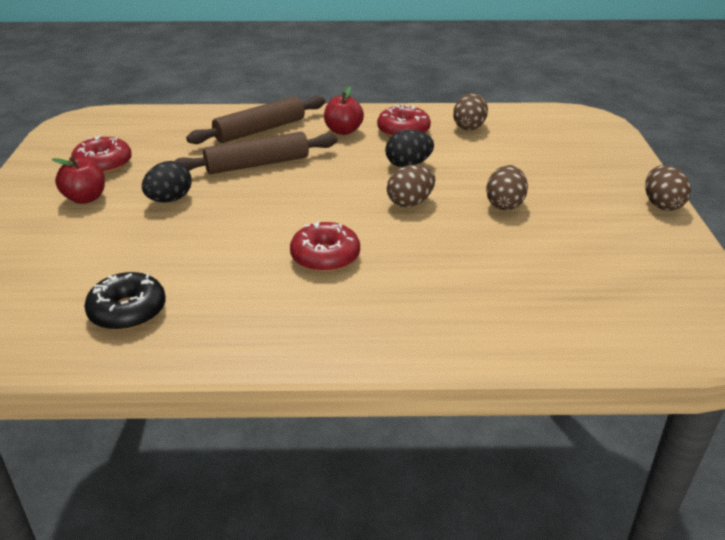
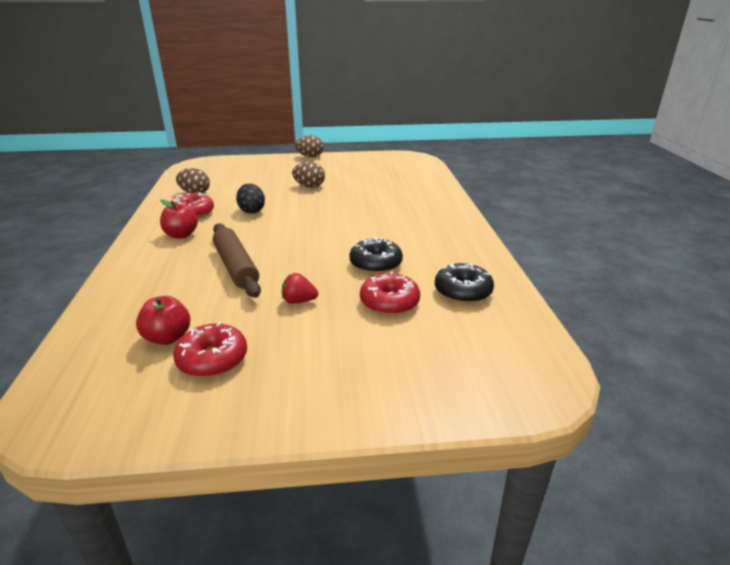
camera: 95 degrees left, 5 degrees down
(85, 198) = (293, 353): red apple -> red apple (168, 337)
(170, 199) = (299, 301): black egg -> red strawberry
(228, 250) = (375, 264): none -> black donut
(260, 130) = (160, 273): brown rolling pin -> none
(325, 257) = (376, 231): red donut -> red donut (389, 302)
(410, 202) = (306, 209): brown egg -> none

